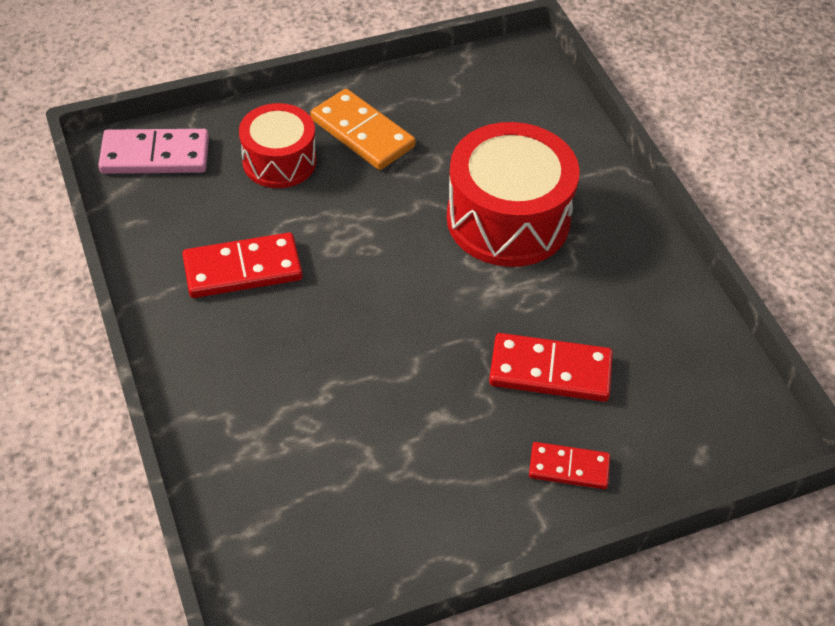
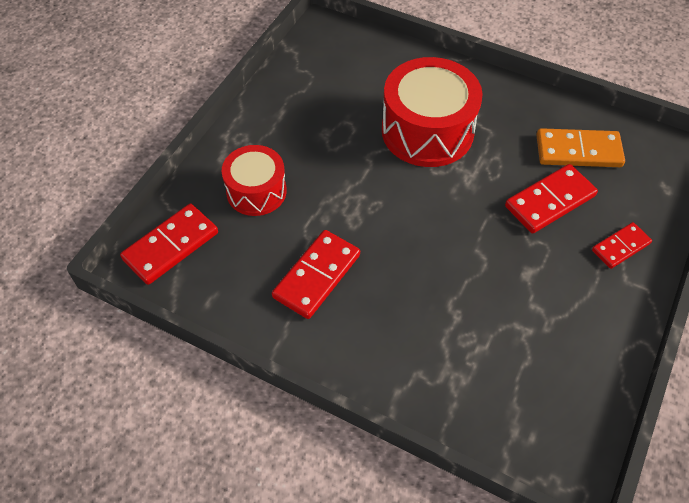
camera: 40 degrees left, 5 degrees up
(155, 156) = (171, 246): pink domino -> red domino
(362, 133) = (286, 138): orange domino -> orange domino (578, 151)

